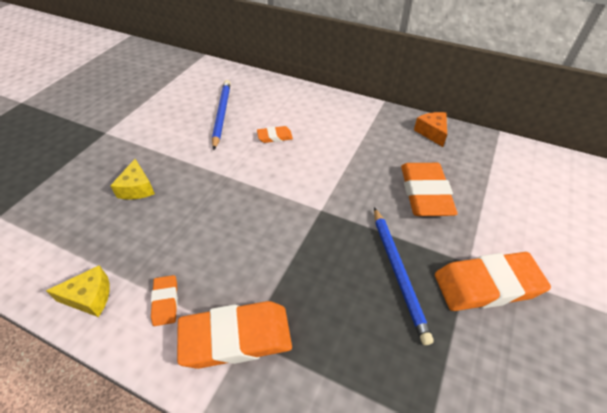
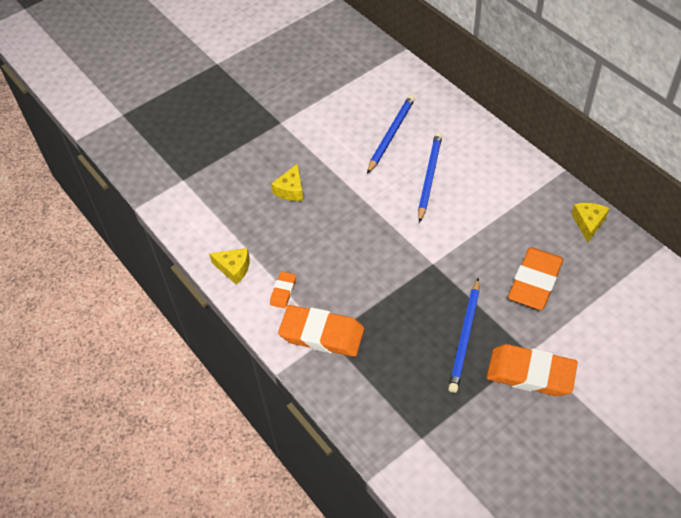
camera: 30 degrees right, 5 degrees up
(275, 137) = (429, 177): orange eraser -> blue pencil
(432, 132) = (588, 223): orange cheese -> yellow cheese

